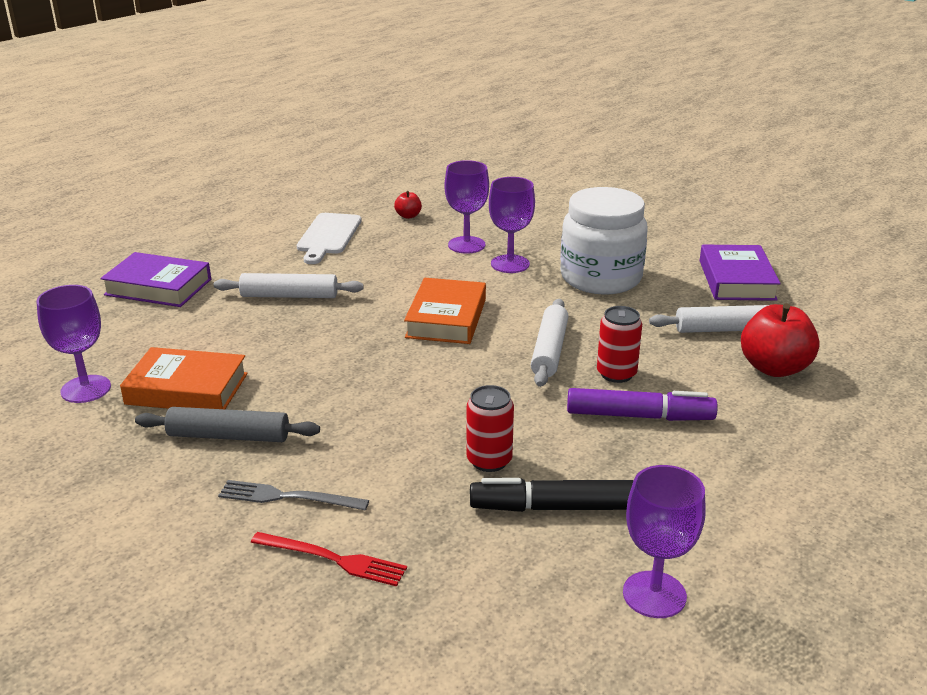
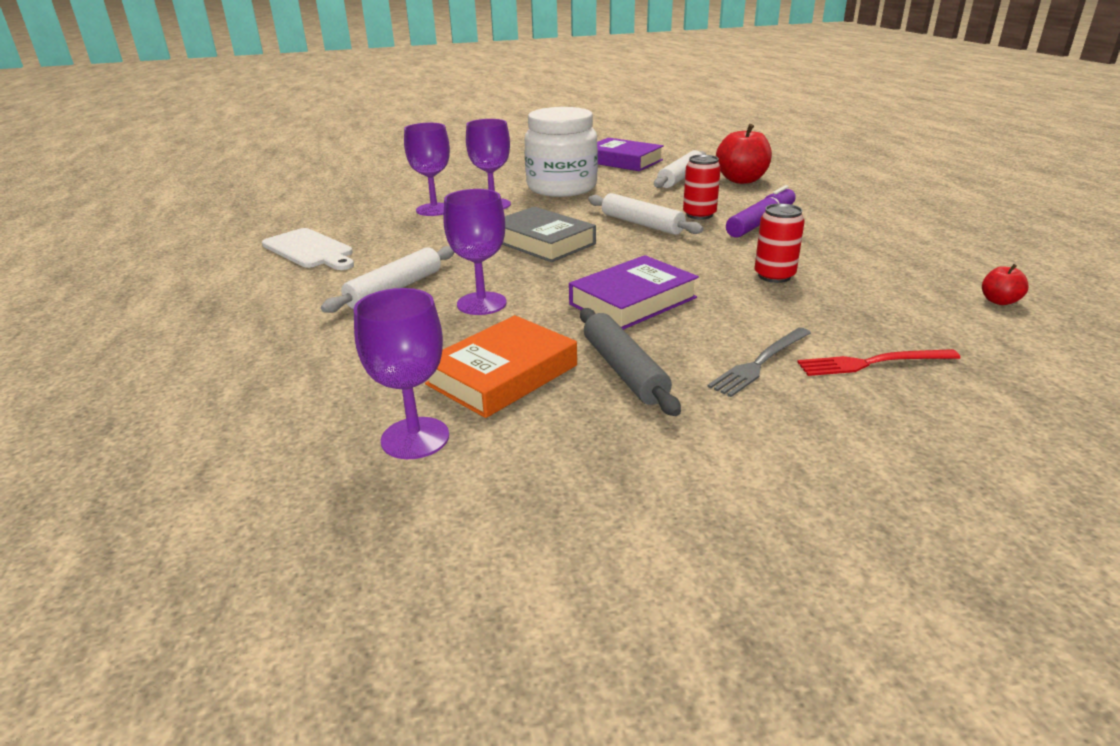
camera: 55 degrees left, 0 degrees up
(158, 287) = (246, 349): purple book -> purple book (632, 301)
(228, 436) = (624, 370): grey rolling pin -> grey rolling pin turned 60 degrees counterclockwise
(333, 559) = (872, 363): red fork -> red fork turned 150 degrees counterclockwise
(408, 216) = (340, 215): red apple -> red apple (999, 301)
(446, 318) = (543, 242): orange book -> grey book
(553, 507) = (853, 271): black marker -> none
(654, 594) = (974, 268): purple goblet -> purple goblet (481, 303)

